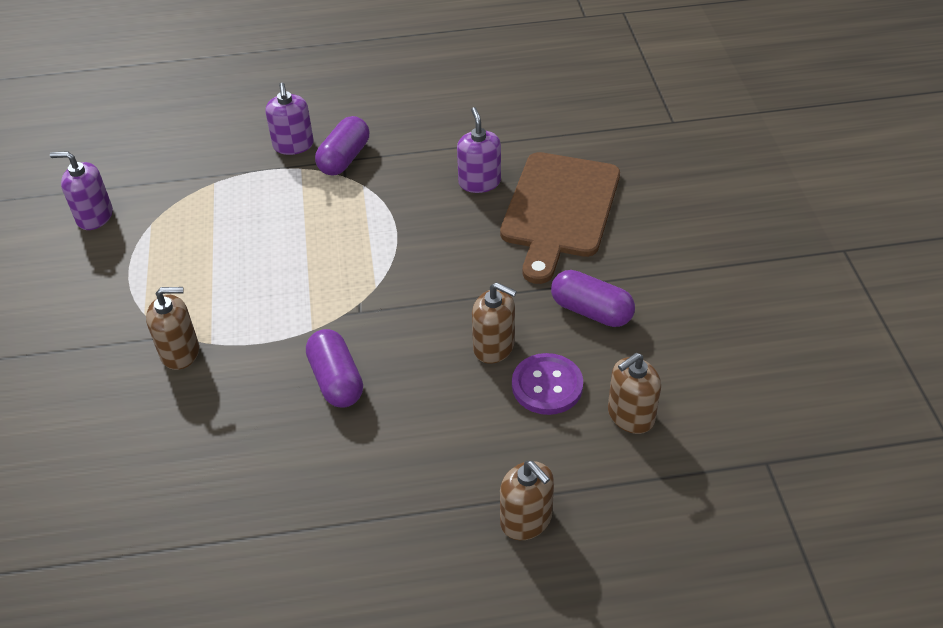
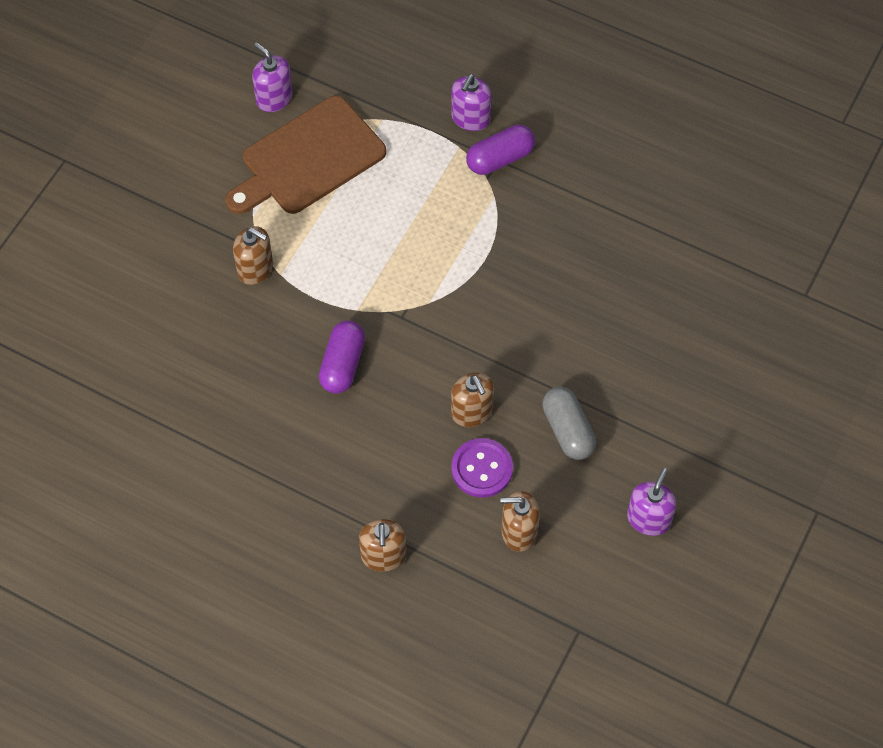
camera: 35 degrees right, 15 degrees up
(479, 182) = (587, 253): purple soap dispenser -> purple soap dispenser (648, 519)
(560, 210) = (627, 323): brown cutting board -> brown cutting board (308, 159)
(591, 311) = (568, 430): purple capsule -> grey capsule

